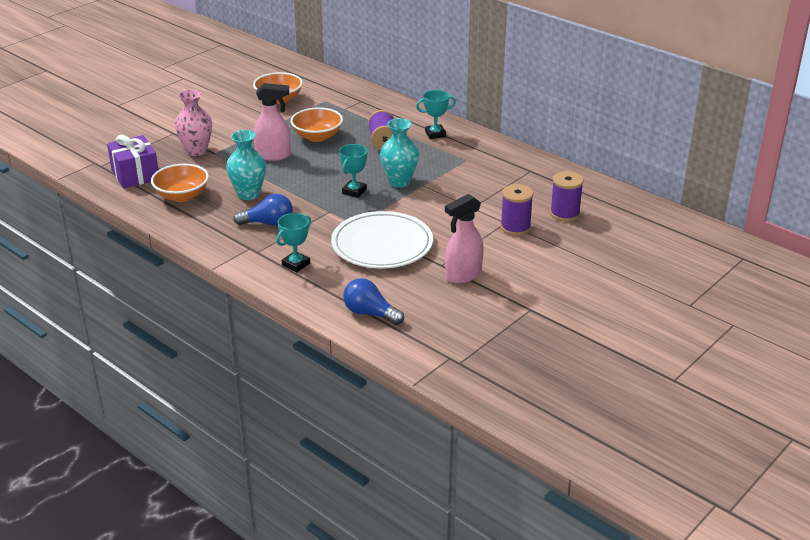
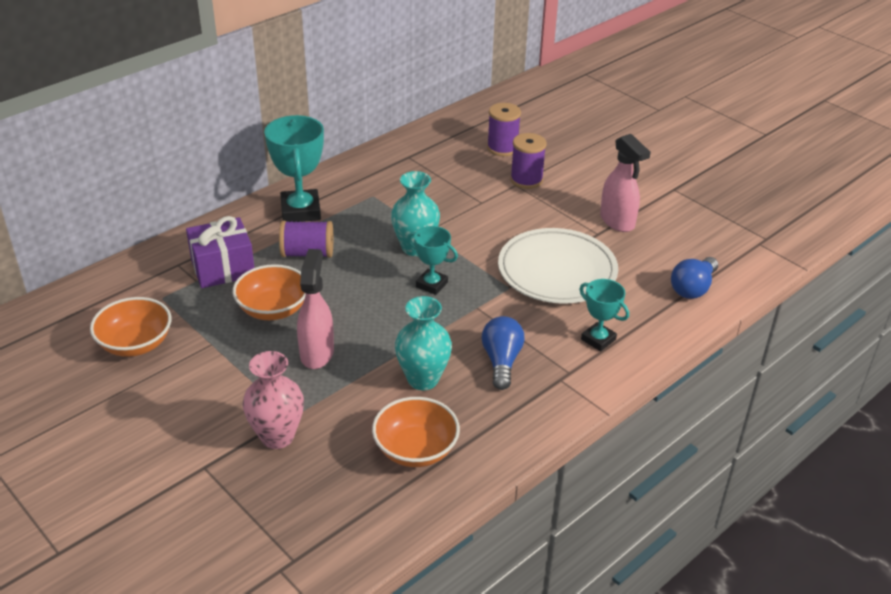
camera: 85 degrees left, 5 degrees up
(135, 175) = (338, 510): purple gift -> purple gift (223, 268)
(435, 134) = (300, 211): turquoise trophy -> turquoise trophy, size x1.70

